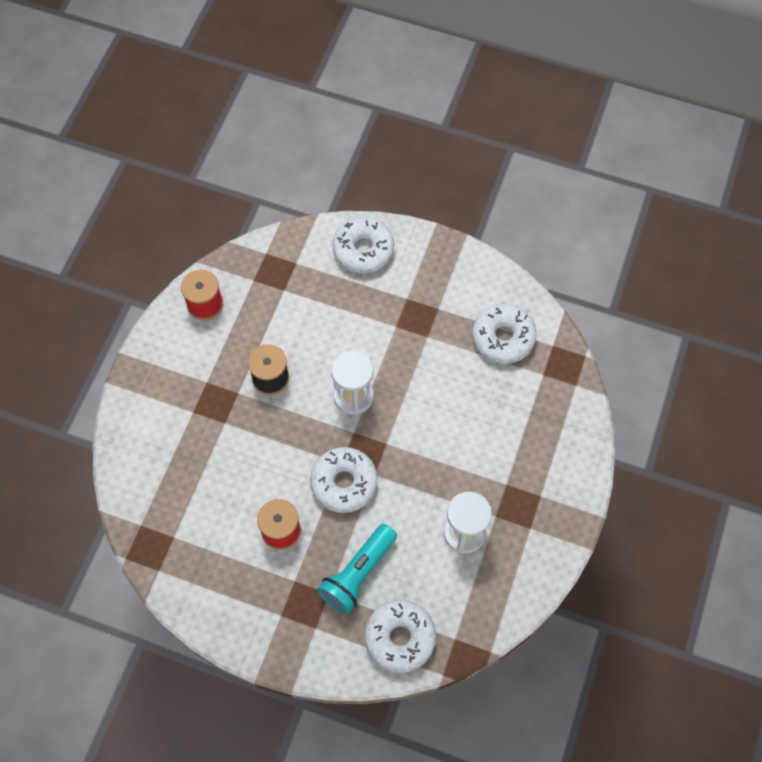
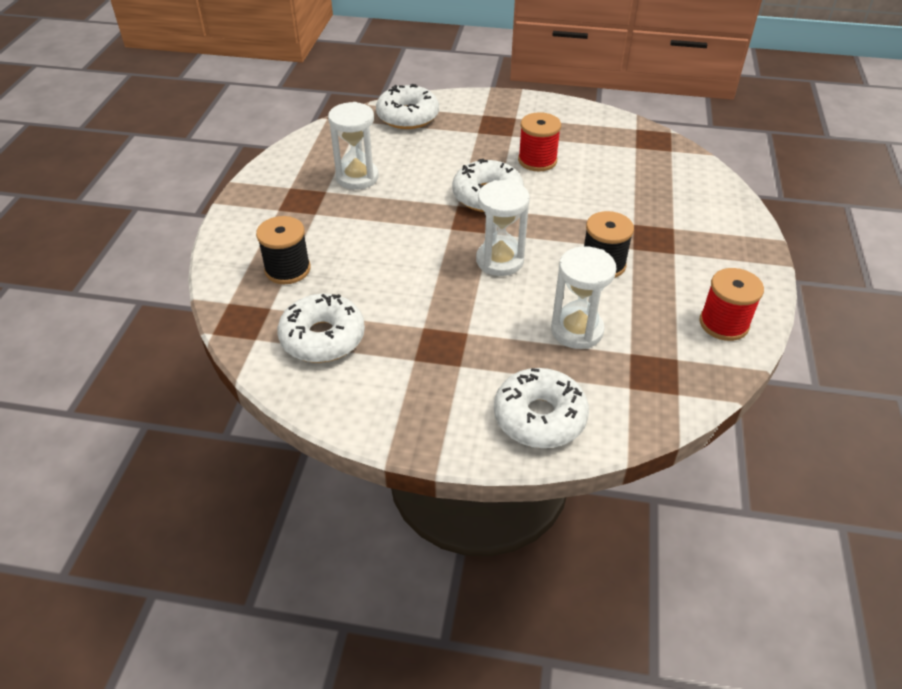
camera: 170 degrees right, 20 degrees down
(315, 315) = (577, 330): none -> white hourglass
(358, 574) = (454, 144): turquoise flashlight -> none
(530, 414) = (287, 269): none -> black spool

